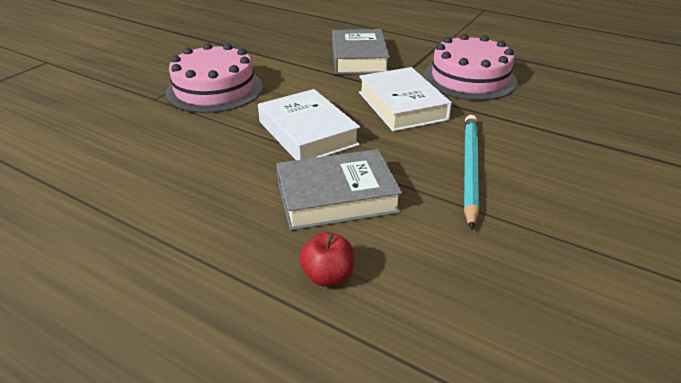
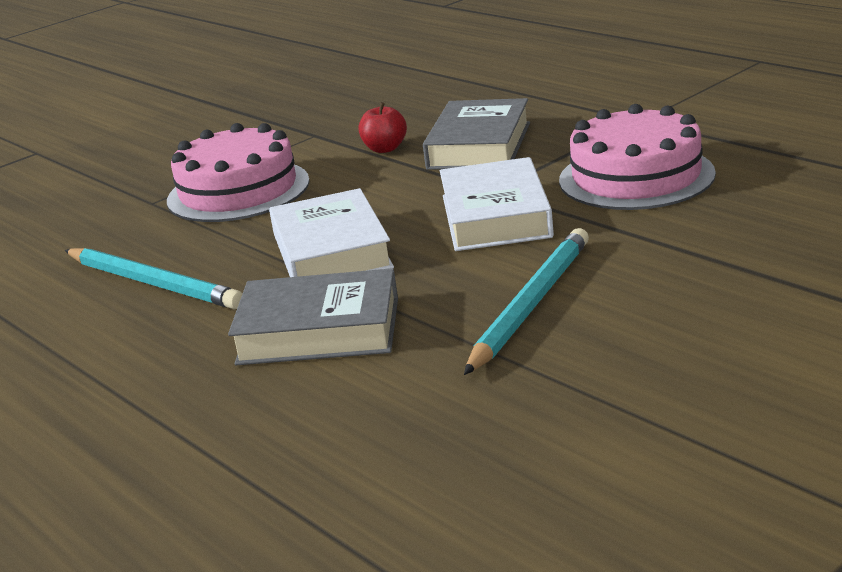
camera: 20 degrees right, 10 degrees down
(187, 163) = (152, 283): none -> turquoise pencil
(328, 276) = (250, 416): red apple -> red apple (385, 149)

